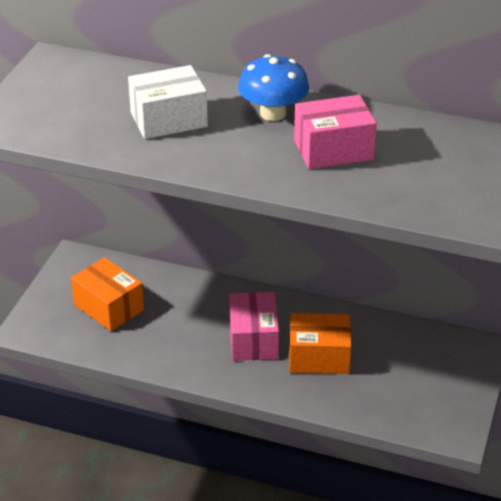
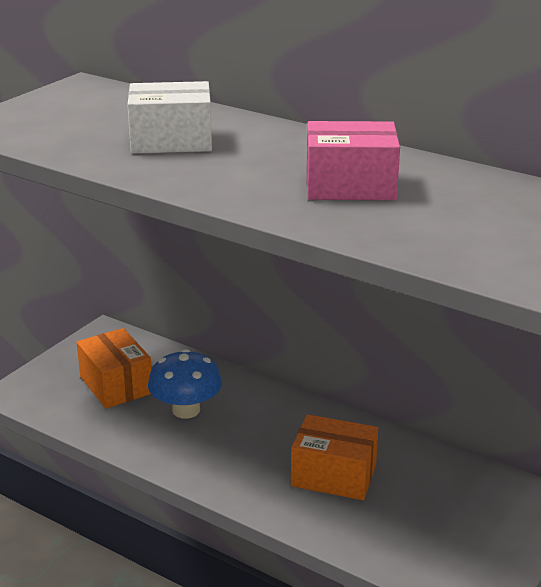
camera: 15 degrees right, 10 degrees down
(253, 339) = (263, 443): pink box -> none
(273, 113) = (296, 148): blue mushroom -> blue mushroom (186, 410)

